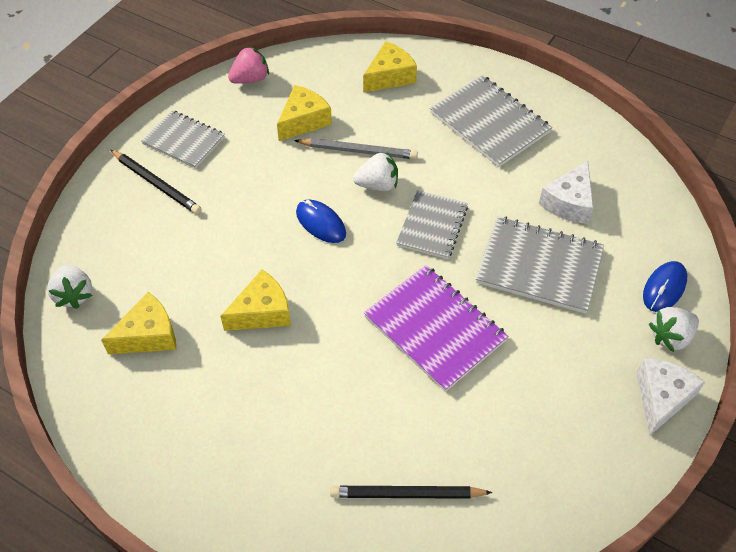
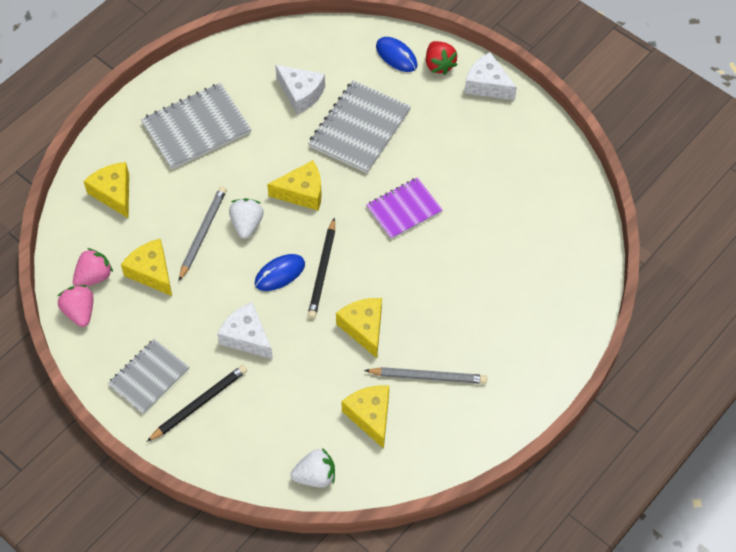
camera: 80 degrees left, 5 degrees up
(203, 386) = (428, 377): none -> grey pencil
(238, 208) = (247, 337): none -> white cheese
(291, 81) = (94, 277): none -> pink strawberry
(407, 494) = (537, 251): black pencil -> black pencil (322, 271)
(432, 226) = (302, 192): grey notebook -> yellow cheese
(434, 329) = (404, 209): purple notebook -> purple notebook, size x0.66
(670, 337) = (439, 65): white strawberry -> red strawberry

